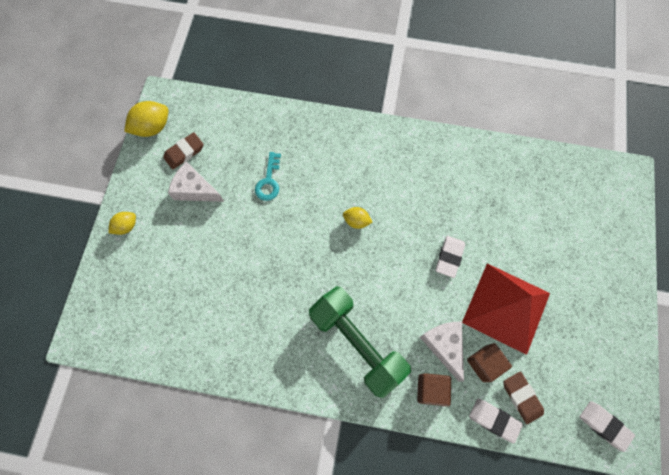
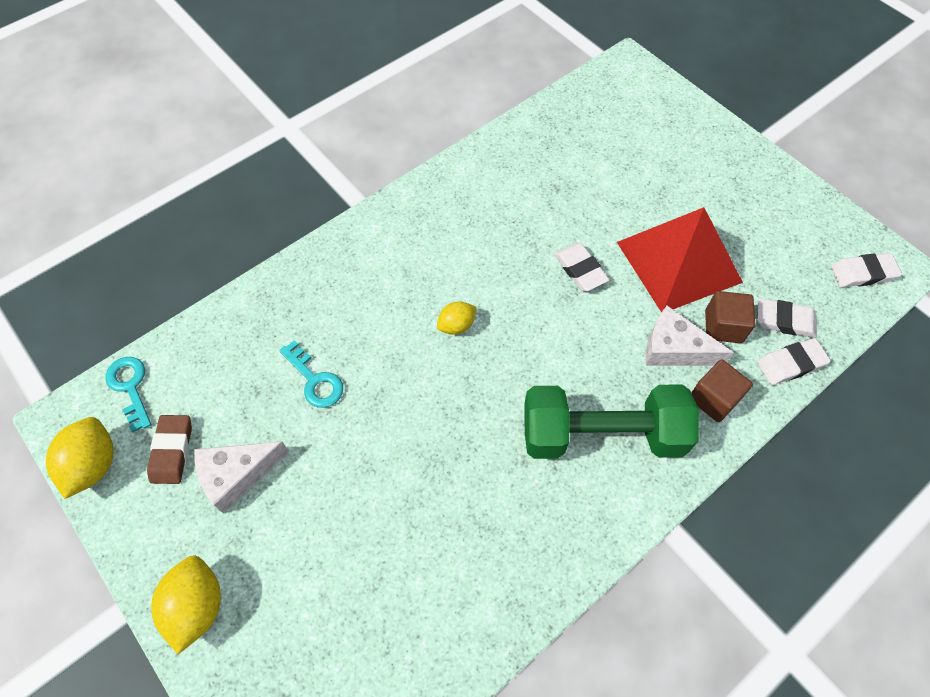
camera: 50 degrees left, 10 degrees down
(126, 226) = (197, 606): yellow lemon -> yellow lemon, size x1.65
(198, 107) = (130, 387): none -> turquoise key
(521, 397) = (784, 321): brown eraser -> white eraser

